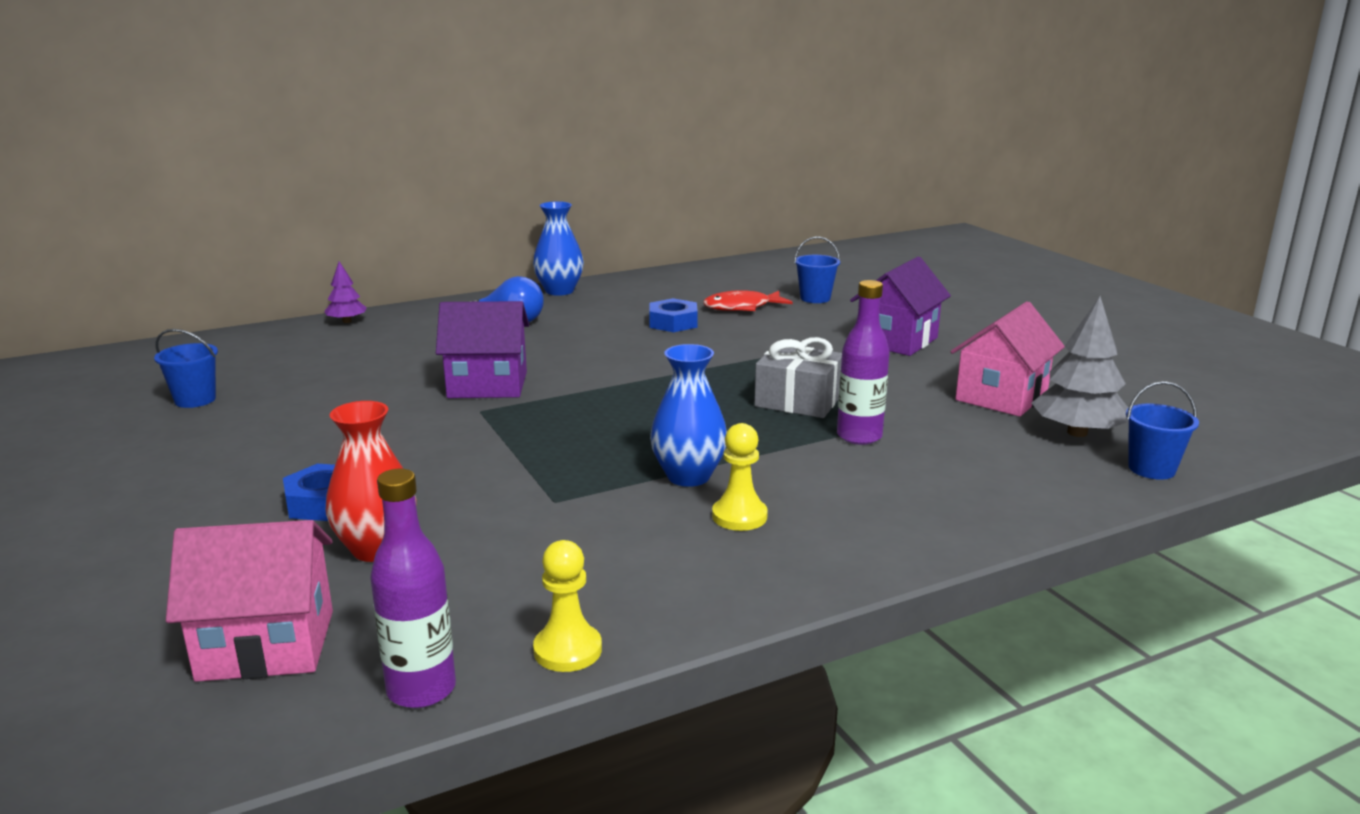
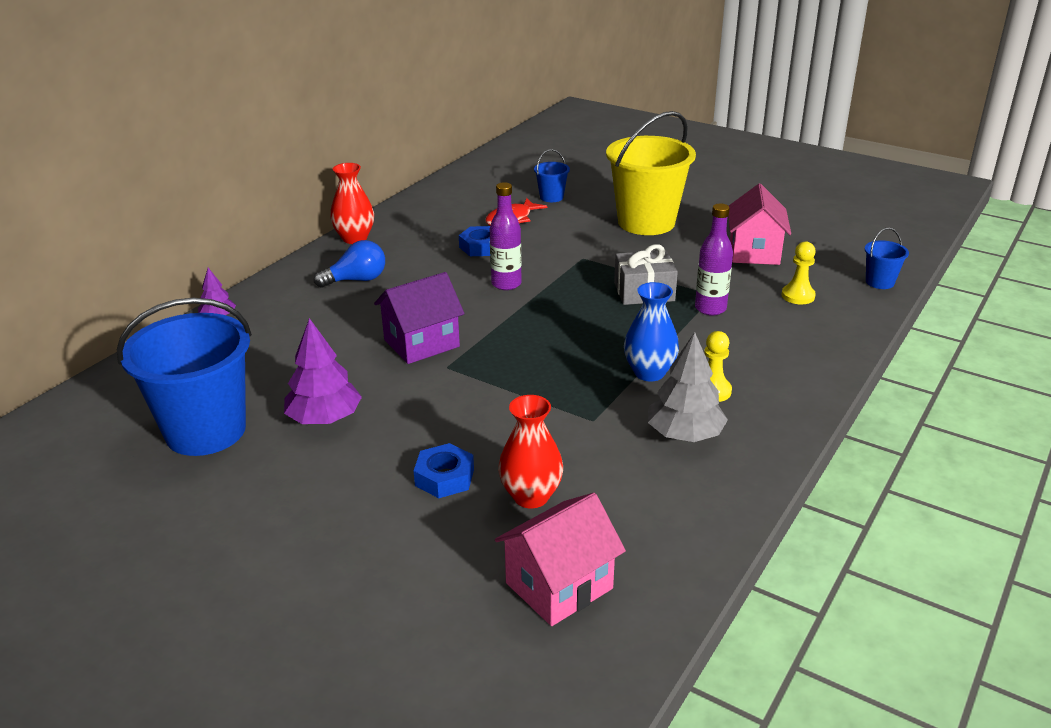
camera: 30 degrees left, 10 degrees up
(195, 400) = (205, 431): blue bucket -> blue bucket, size x2.30
(302, 419) = (324, 418): none -> purple tree
(421, 690) = (685, 571): purple bottle -> purple bottle (506, 284)
(559, 291) = (354, 238): blue vase -> red vase
(567, 650) = (729, 514): yellow pawn -> yellow pawn (798, 296)
(897, 341) = (646, 222): purple house -> yellow bucket
(1077, 433) = (820, 267): grey tree -> grey tree (684, 434)

